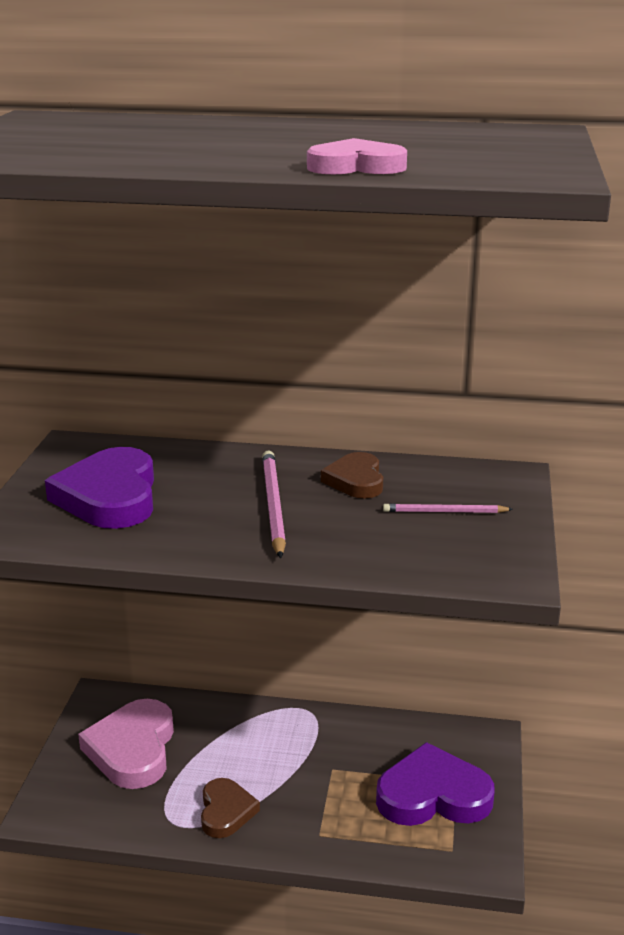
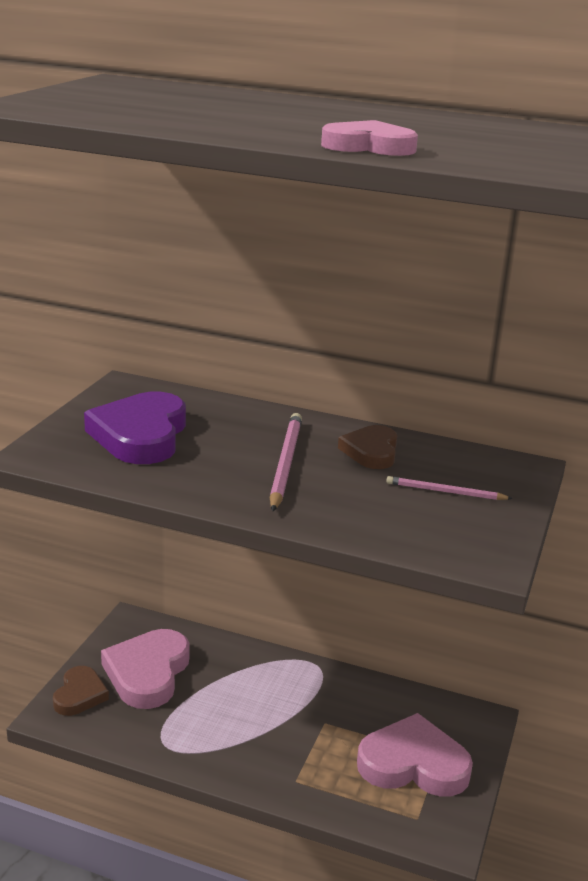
camera: 10 degrees right, 0 degrees up
(226, 811) = (216, 744): brown heart -> brown heart (80, 695)
(433, 795) = (413, 764): purple heart -> pink heart

